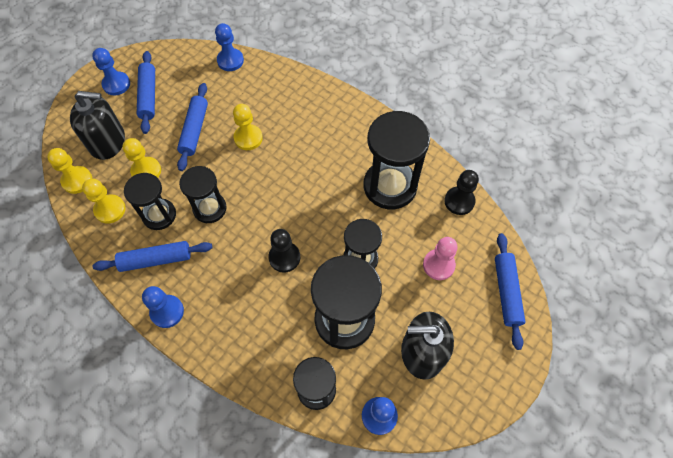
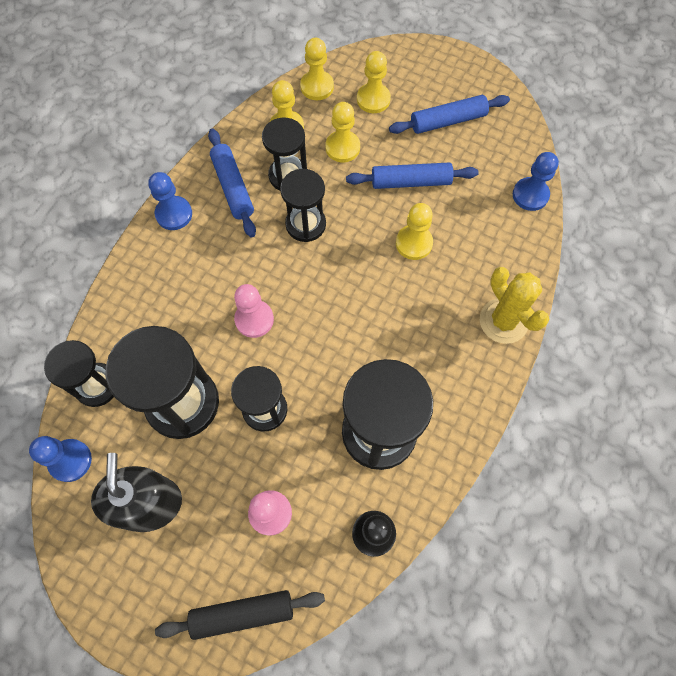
camera: 80 degrees right, 5 degrees up
(107, 142) = (373, 99): black soap dispenser -> yellow pawn
(116, 84) = (455, 84): blue pawn -> none
(284, 257) = (254, 319): black pawn -> pink pawn
(323, 97) = (503, 321): none -> yellow cactus
(506, 292) = (242, 614): blue rolling pin -> black rolling pin

